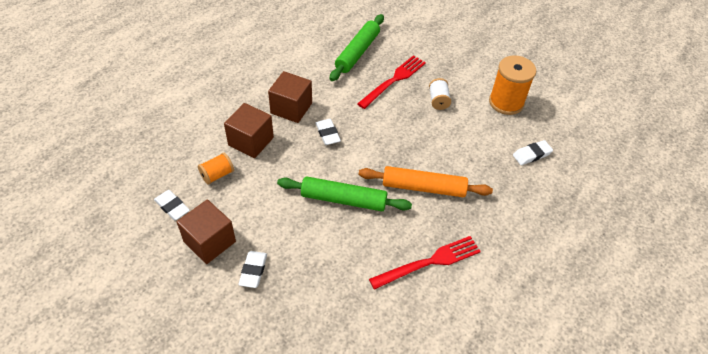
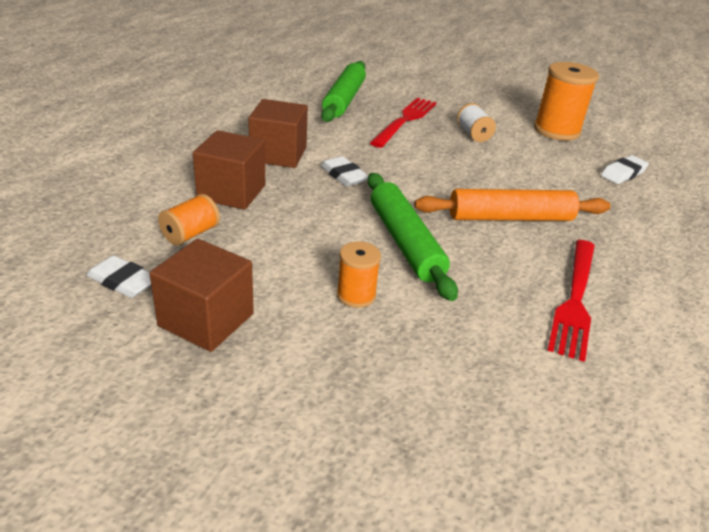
camera: 15 degrees left, 15 degrees down
(253, 271) = (300, 350): white eraser -> none
(297, 237) = (356, 295): none -> orange spool
(343, 200) = (405, 242): green rolling pin -> green rolling pin turned 75 degrees clockwise
(429, 262) = (575, 300): red fork -> red fork turned 150 degrees clockwise

